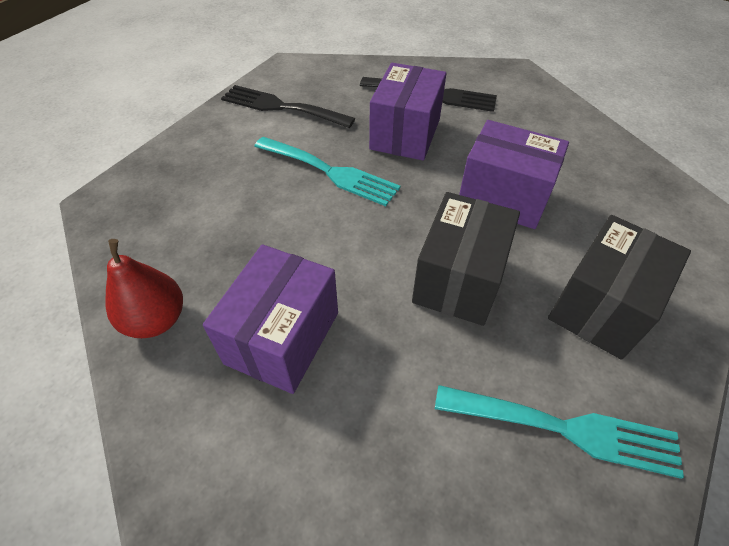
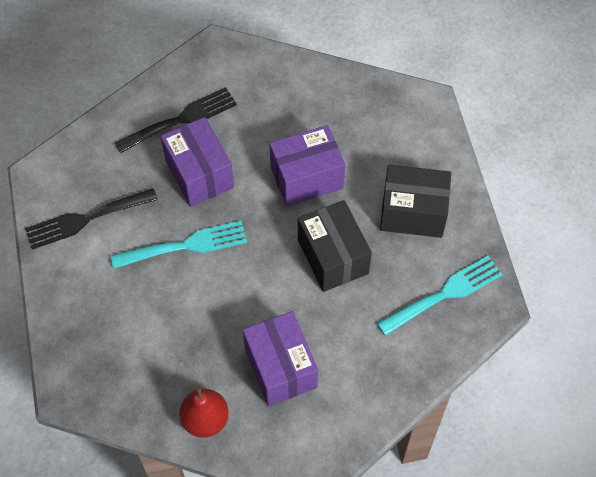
camera: 45 degrees left, 10 degrees up
(601, 306) = (413, 213): black box -> black box turned 75 degrees counterclockwise

